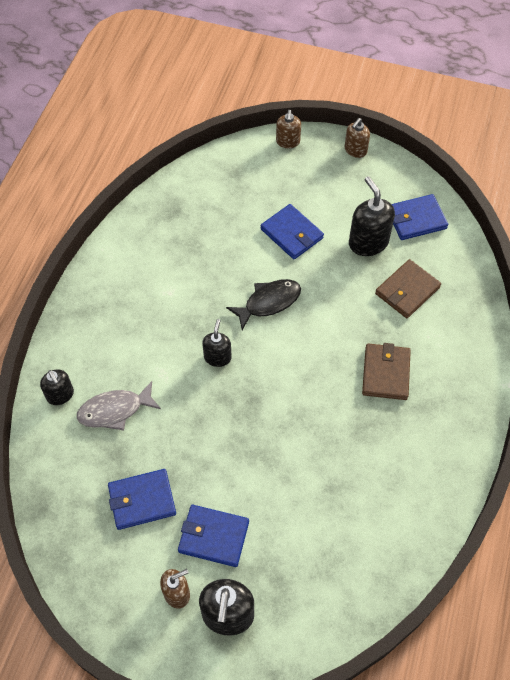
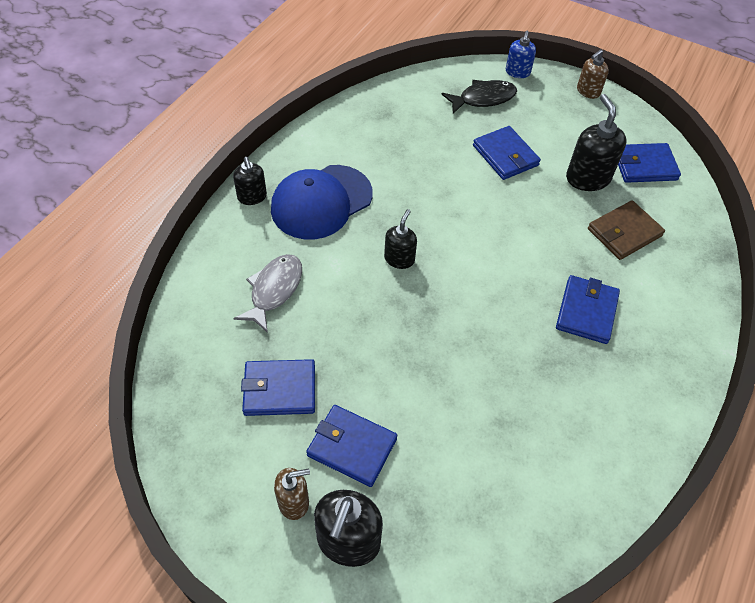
camera: 10 degrees right, 5 degrees down
(60, 395) = (220, 263): black soap dispenser -> black soap dispenser (252, 197)
(115, 410) = (274, 290): grey fish -> grey fish turned 120 degrees clockwise
(136, 315) = (321, 202): none -> blue cap
(268, 302) = (467, 216): black fish -> black fish (483, 99)
(288, 142) = (517, 72): brown soap dispenser -> blue soap dispenser
(385, 373) = (586, 311): brown wallet -> blue wallet

